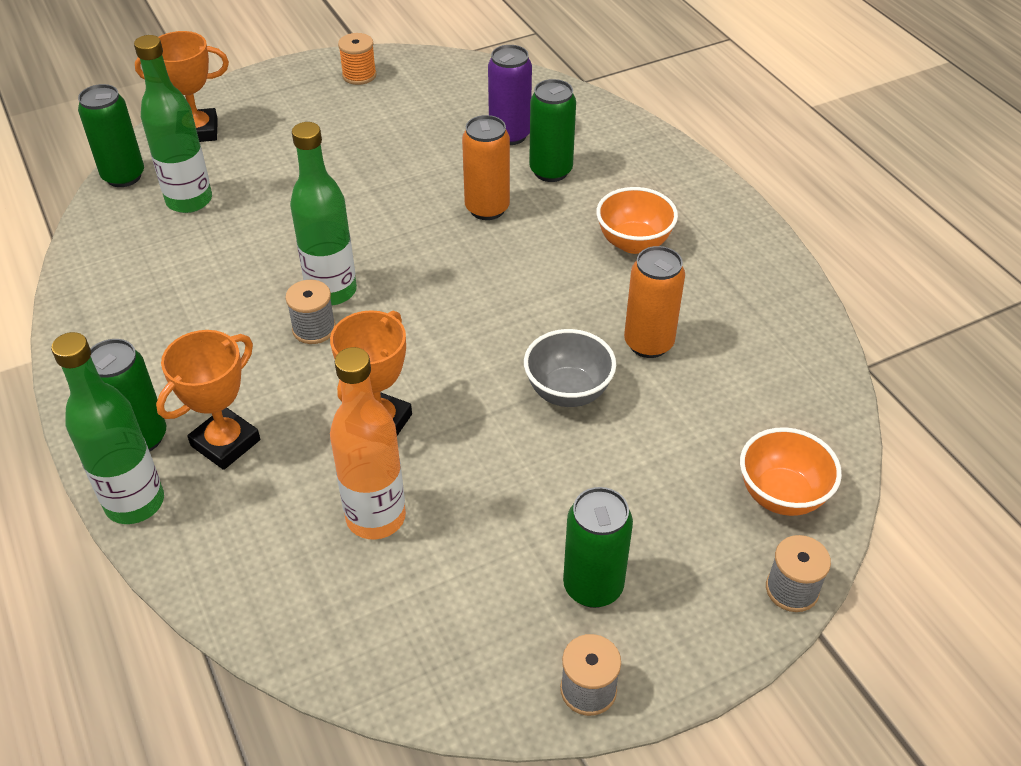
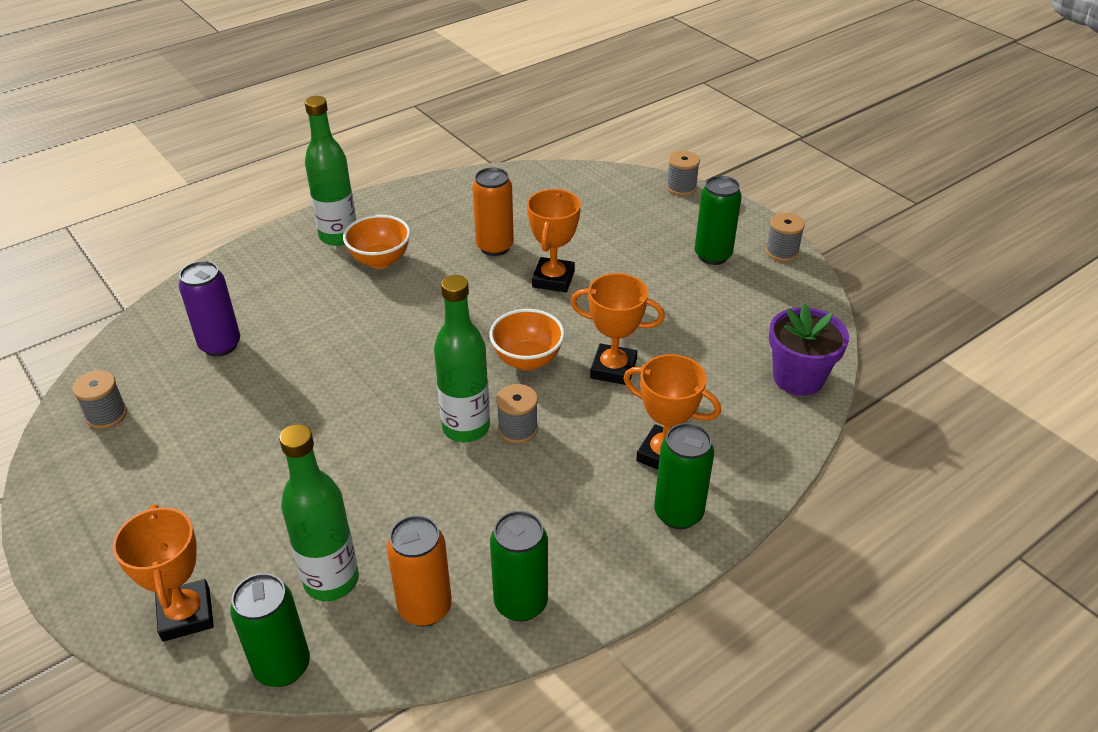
camera: 100 degrees left, 5 degrees down
(135, 503) = (745, 495): green bottle -> green bottle (338, 236)
(296, 617) = (798, 378): none -> purple flower pot
(359, 75) = (82, 481): orange spool -> none
(376, 517) = (701, 355): orange bottle -> none
(433, 80) = (106, 415): none -> grey spool
(487, 208) = (338, 346): orange can -> orange can (425, 608)
(551, 171) = (281, 313): green can -> green can (521, 603)
(568, 392) = (553, 279): grey bowl -> orange trophy
(781, 495) = (614, 191): orange bowl -> orange bowl (527, 360)

